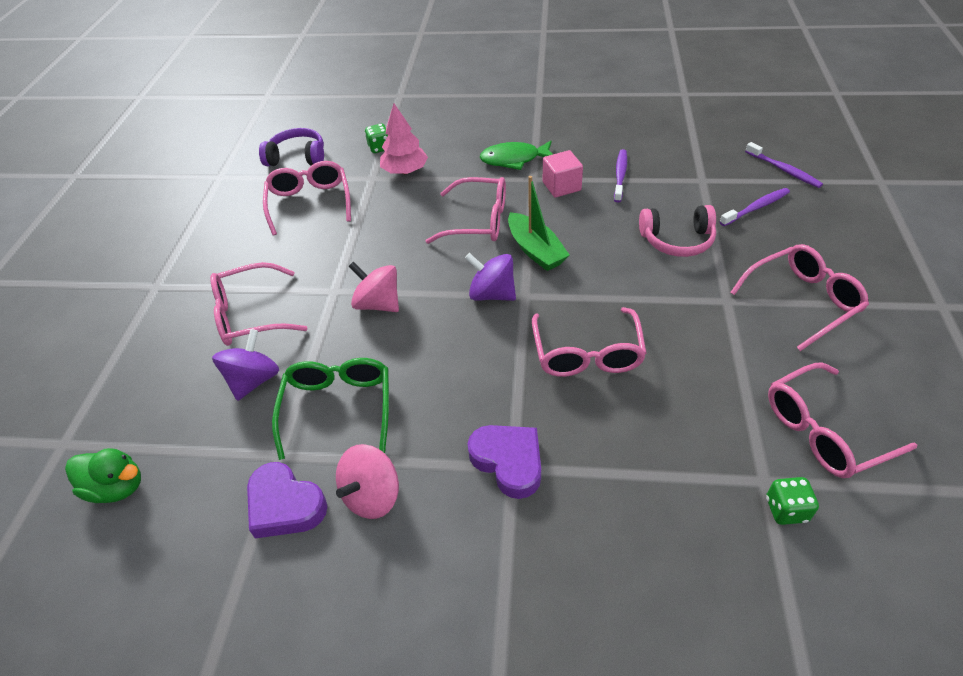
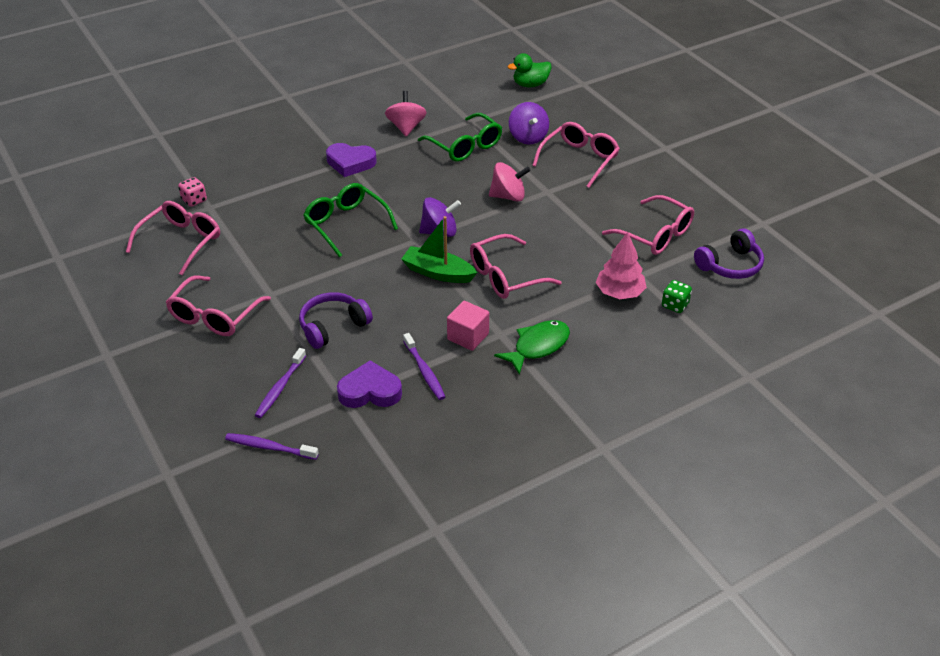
camera: 140 degrees right, 5 degrees down
(285, 505) = (443, 110): purple heart -> purple heart (370, 391)
(587, 353) = (346, 224): pink glasses -> green glasses
(677, 240) = (333, 326): pink headphones -> purple headphones
(786, 509) = (194, 200): green dice -> pink dice

